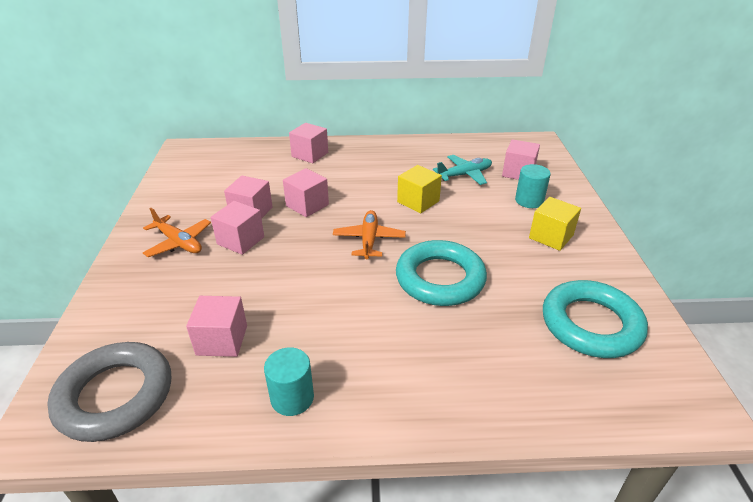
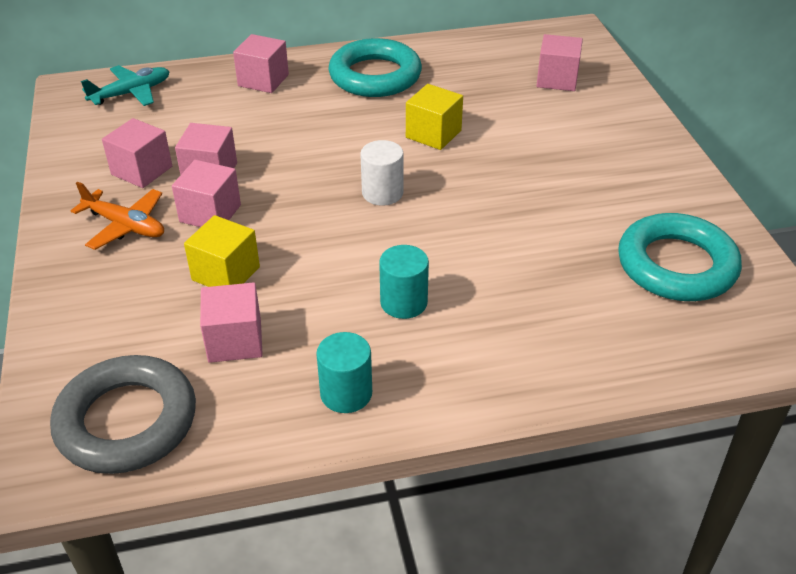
camera: 10 degrees left, 5 degrees up
(307, 205) = (284, 155): pink cube -> pink cube (142, 170)
(369, 240) = (382, 193): orange plane -> white cylinder
(440, 279) = (486, 233): turquoise ring -> turquoise ring (375, 76)
(464, 175) = (486, 89): turquoise plane -> turquoise plane (131, 93)
(529, 201) = (578, 118): turquoise cylinder -> turquoise cylinder (403, 302)
(551, 236) = (613, 163): yellow cube -> yellow cube (226, 273)

